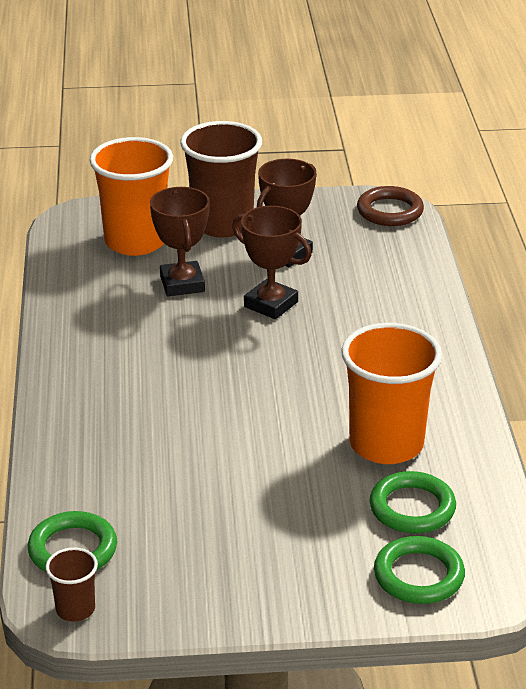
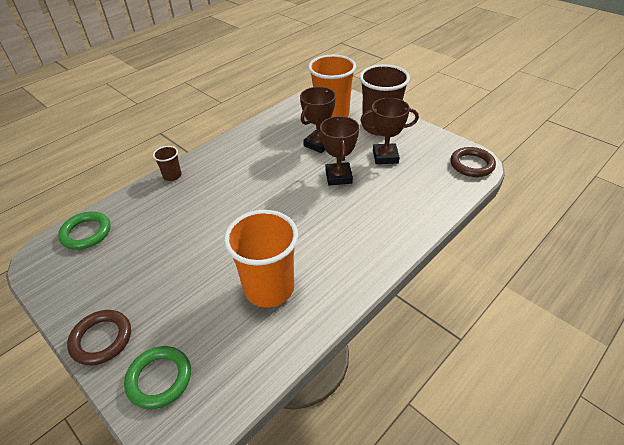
camera: 50 degrees right, 10 degrees up
(75, 609) = (41, 260): brown cup -> brown cup (172, 176)
(303, 599) = (101, 339): none -> brown ring
(412, 508) = (221, 335): green ring -> none

